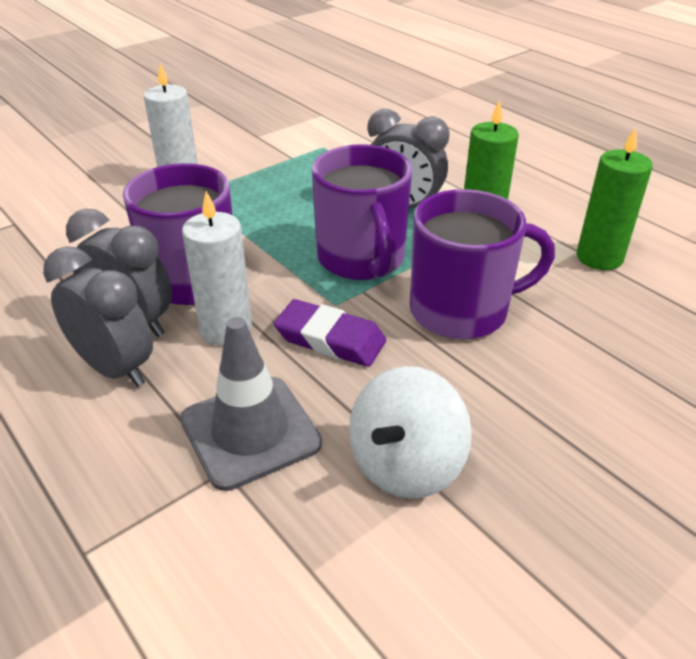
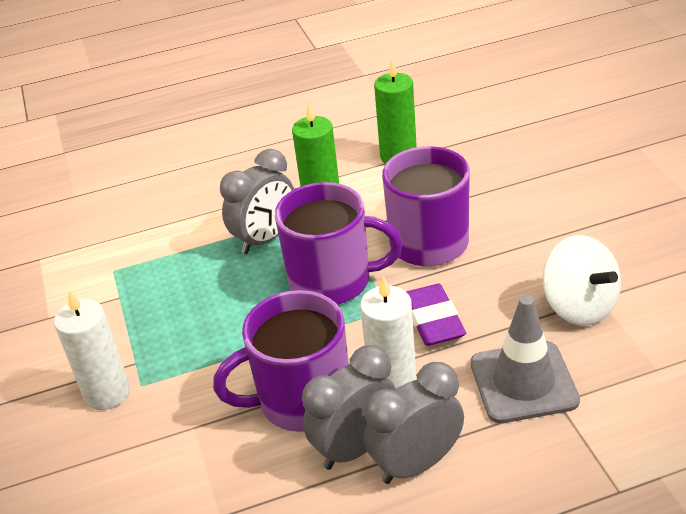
camera: 65 degrees left, 0 degrees up
(330, 339) = (433, 320): purple eraser -> purple eraser turned 60 degrees counterclockwise

